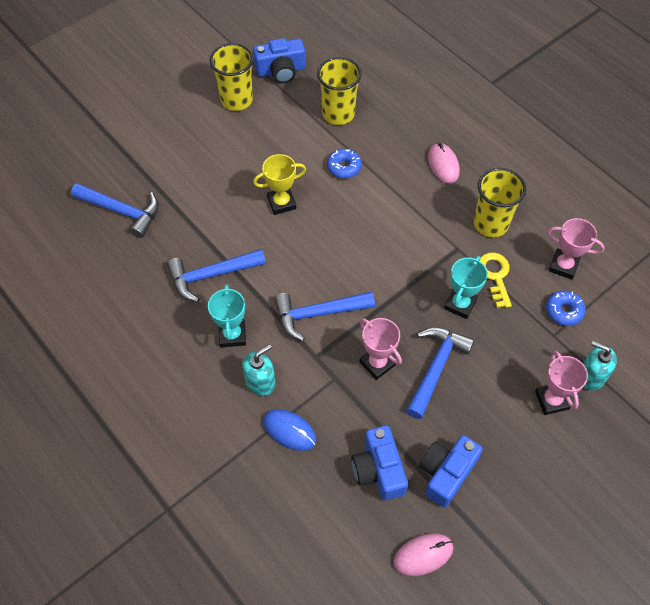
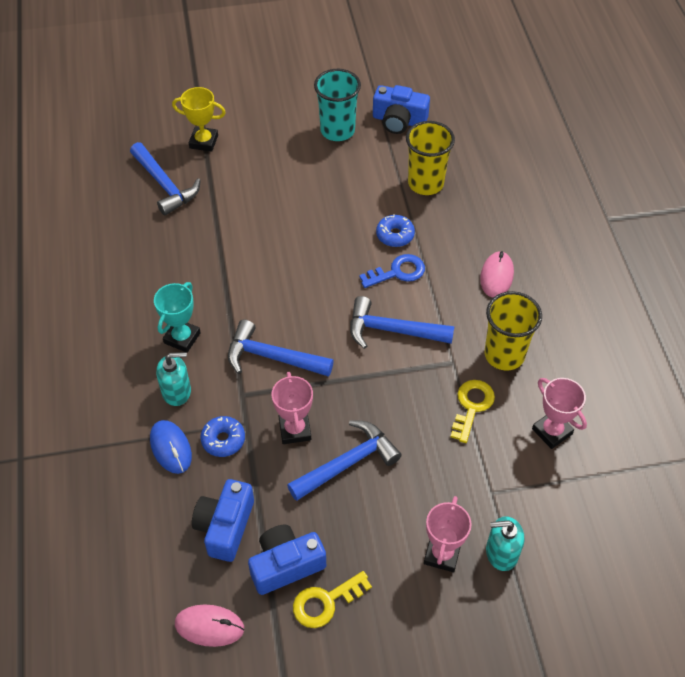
camera: 30 degrees right, 5 degrees down
(211, 275) = (201, 277): blue hammer -> blue hammer (392, 330)
(236, 100) = (337, 130): yellow cup -> turquoise cup
(281, 203) = (311, 241): yellow trophy -> yellow trophy (203, 142)
(367, 196) = (397, 272): none -> blue key
(460, 304) = (416, 416): turquoise trophy -> none
(495, 484) = (326, 602): none -> yellow key
(564, 311) = (519, 475): blue donut -> blue donut (223, 440)
(591, 376) = (501, 553): turquoise soap dispenser -> turquoise soap dispenser turned 60 degrees counterclockwise

